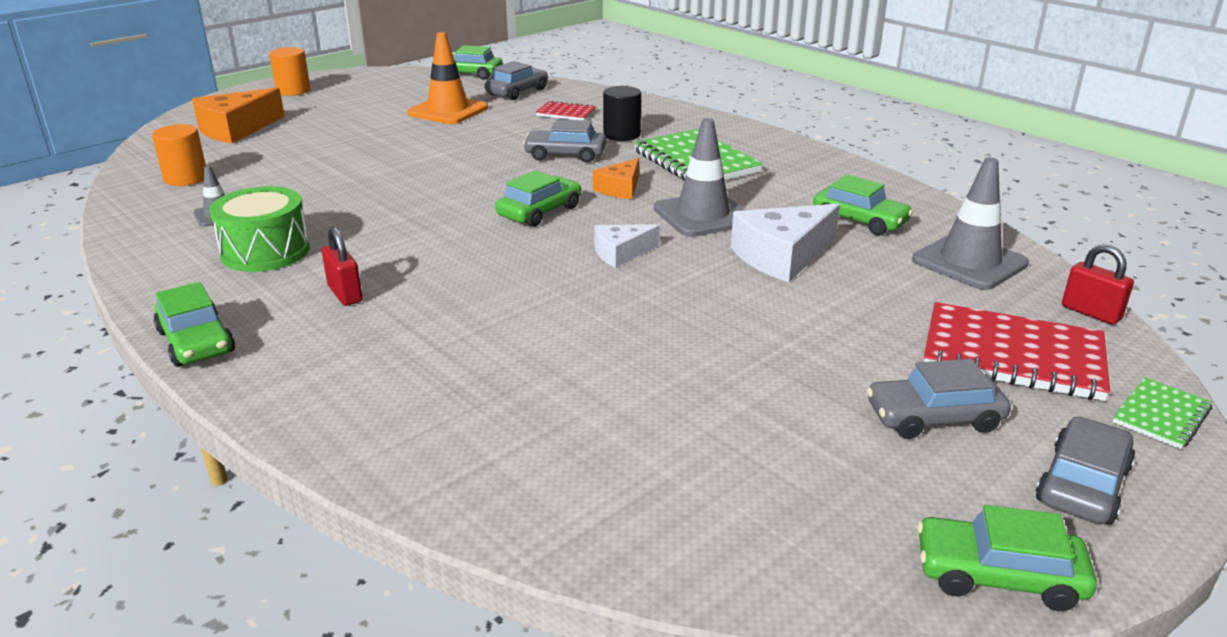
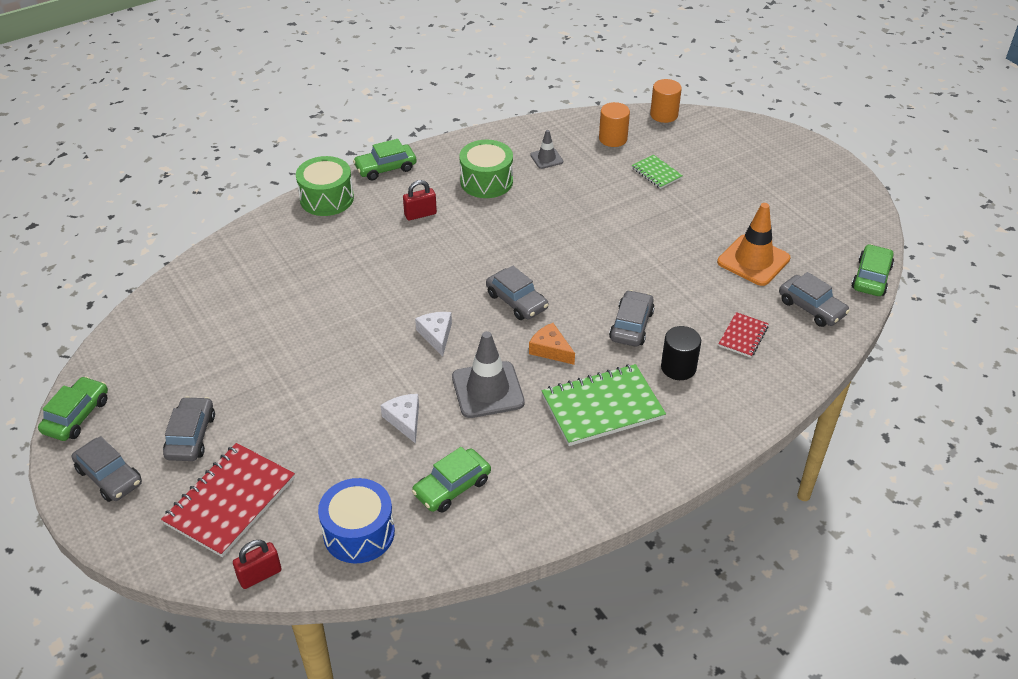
camera: 100 degrees right, 15 degrees up
(236, 129) = (712, 150): orange cheese -> none
(281, 391) = (327, 198): none -> green drum
(293, 91) = (812, 170): orange cylinder -> orange cylinder (664, 115)
(539, 211) = (517, 301): green car -> grey car
(782, 256) = (404, 420): white cheese -> white cheese, size x0.59
(969, 262) = (359, 533): grey traffic cone -> blue drum
(1161, 416) = (139, 547): green notebook -> green notebook (656, 173)

